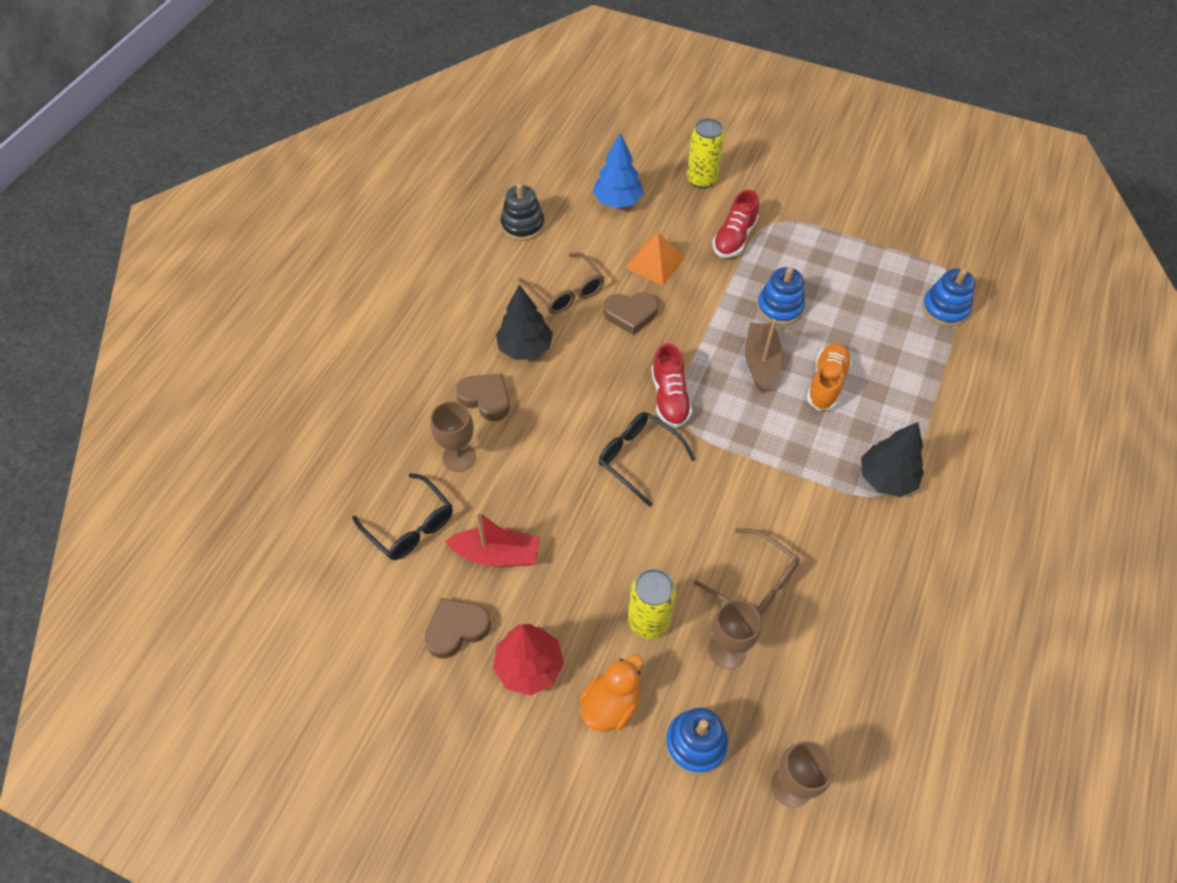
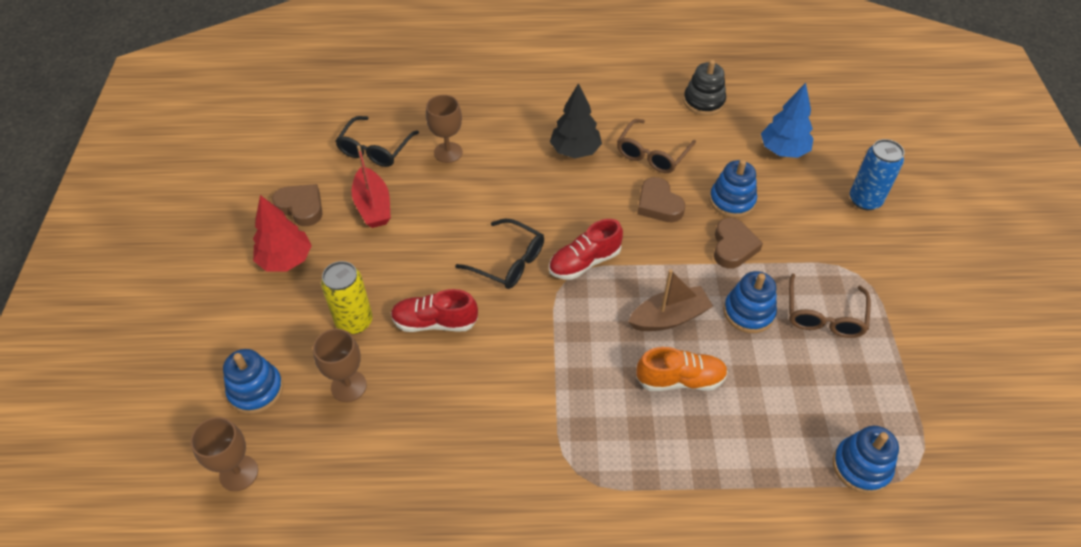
camera: 65 degrees right, 5 degrees down
(486, 399) = (511, 147): brown heart -> brown heart (733, 247)
(611, 705) = (271, 322): orange duck -> none
(638, 458) = (508, 262): black glasses -> black glasses turned 105 degrees clockwise
(655, 262) = (732, 201): orange pyramid -> blue stacking toy
(701, 180) = (865, 200): yellow can -> blue can
(734, 238) = (810, 249): red shoe -> red shoe (435, 322)
(754, 583) = (422, 386): brown glasses -> brown glasses (824, 315)
(886, 479) = (593, 466): black tree -> none

